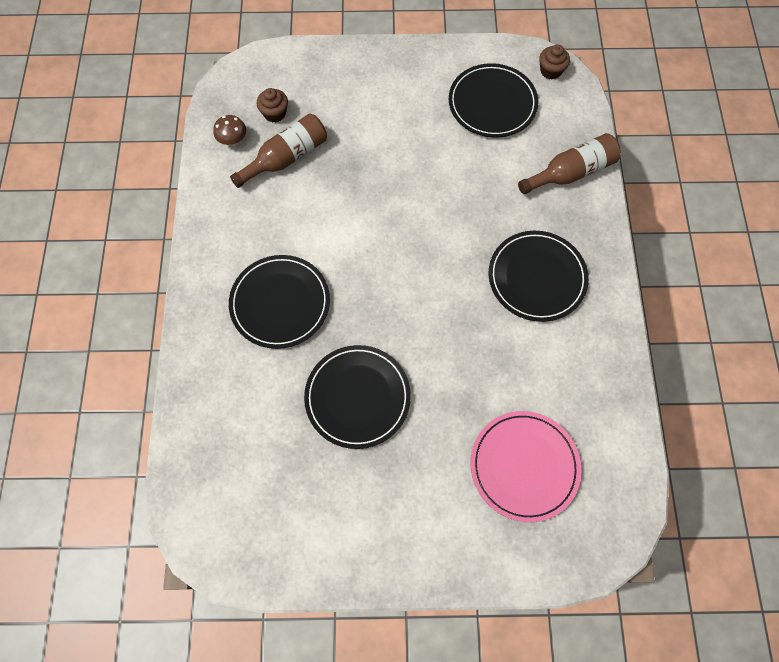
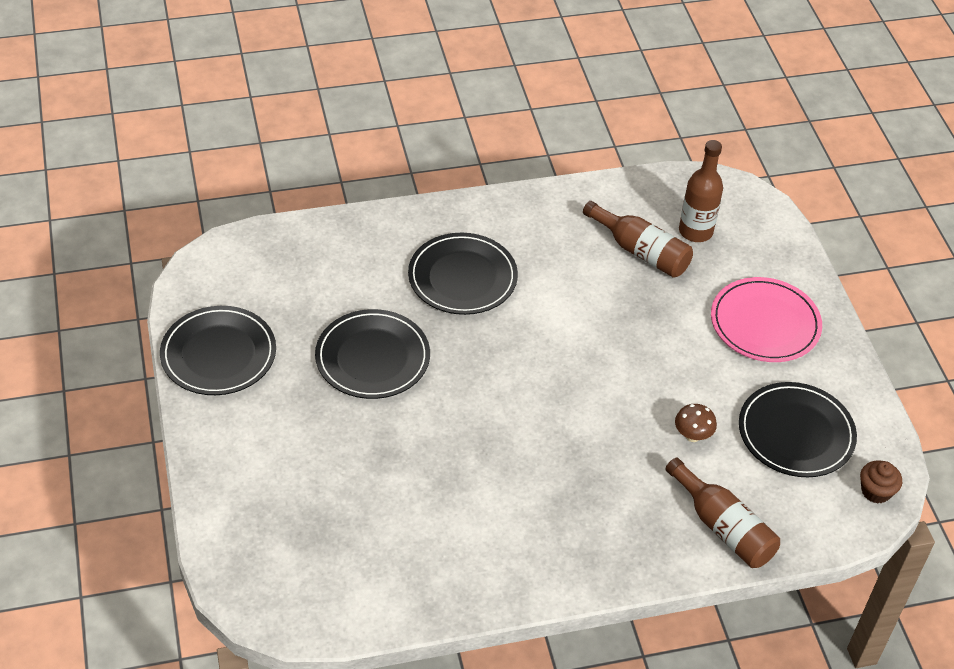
camera: 75 degrees right, 20 degrees down
(233, 141) = (645, 204): brown mushroom -> brown mushroom (692, 436)
(275, 113) = (695, 231): brown cupcake -> brown bottle
(524, 466) = (325, 513): pink plate -> pink plate (765, 323)
(537, 277) = (561, 504): black plate -> black plate (218, 354)

